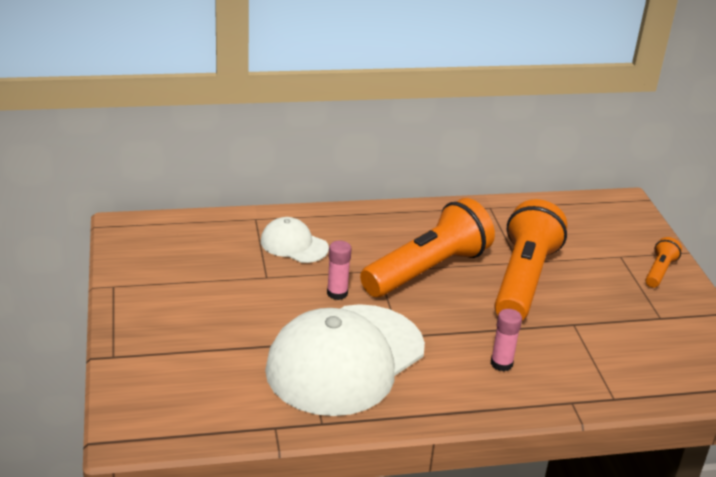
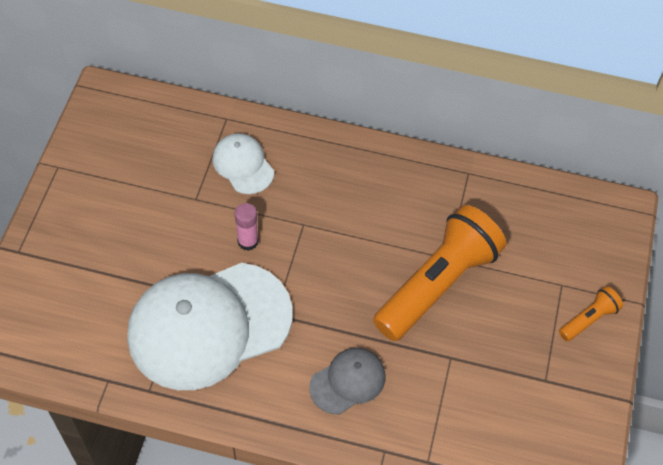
camera: 25 degrees right, 25 degrees up
(427, 270) = (351, 239): orange flashlight -> none
(501, 363) = (348, 381): pink glue stick -> grey cap

